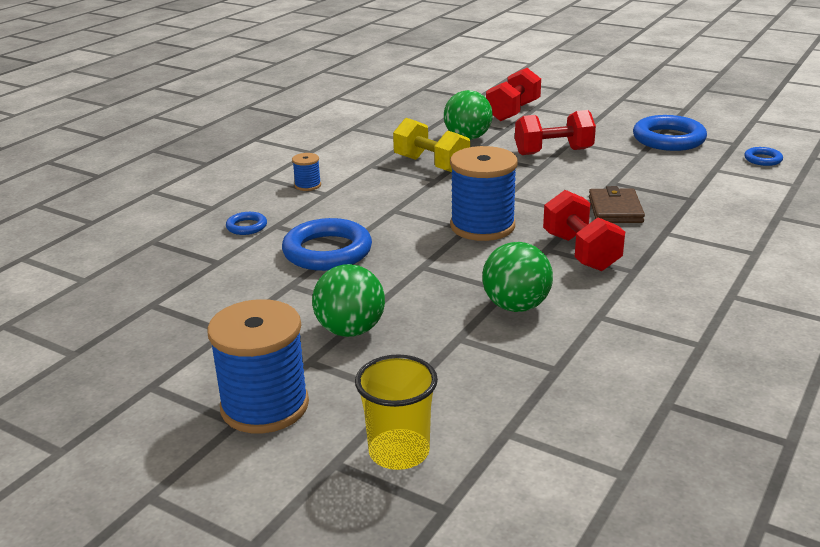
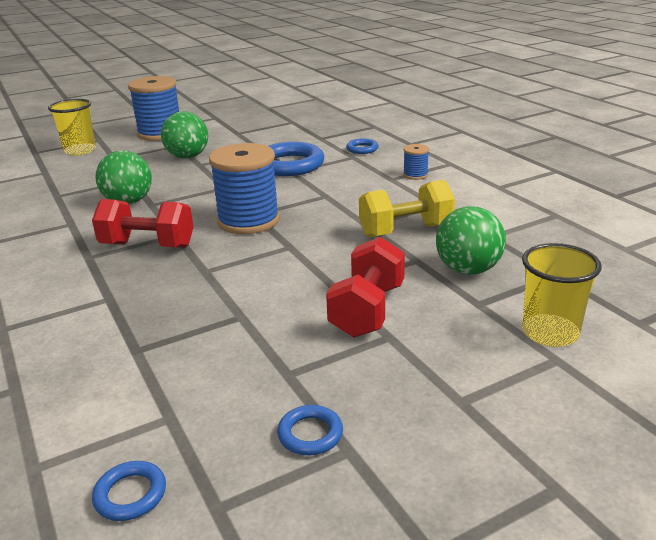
camera: 120 degrees right, 0 degrees up
(513, 111) = (550, 333): red dumbbell -> yellow cup
(615, 210) = (184, 290): brown wallet -> none
(668, 139) = (310, 434): blue ring -> blue ring, size x0.48

